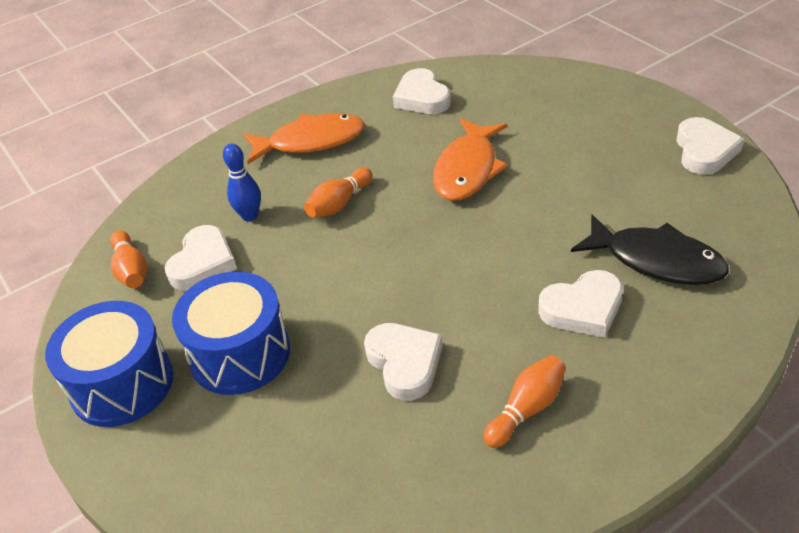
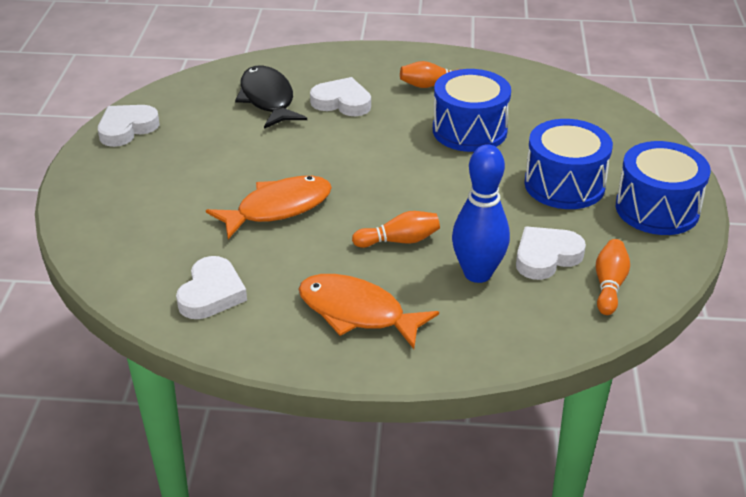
camera: 145 degrees left, 5 degrees down
(250, 216) = (477, 273): blue bowling pin -> blue bowling pin, size x1.67
(404, 363) = (469, 130): white heart -> blue drum

